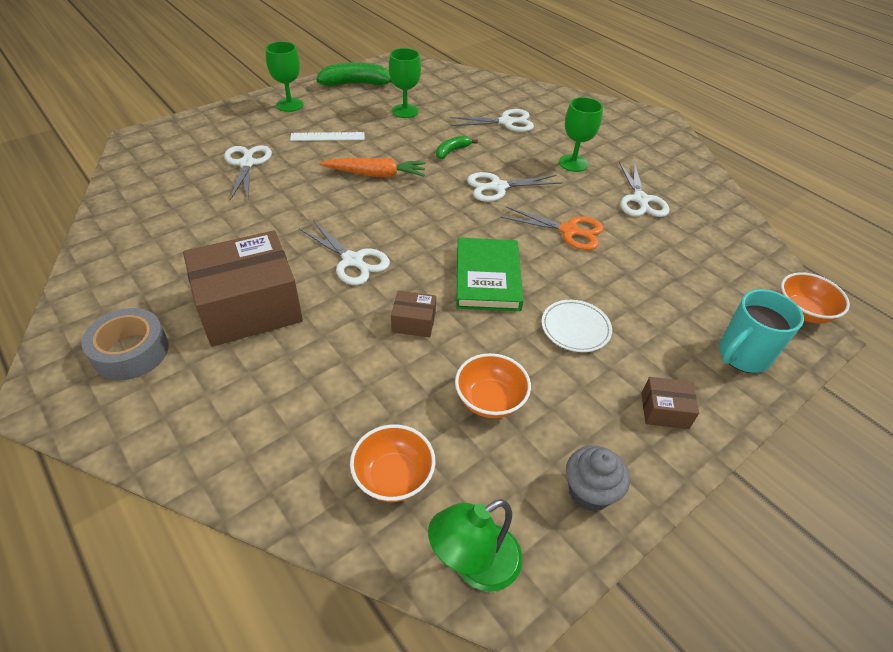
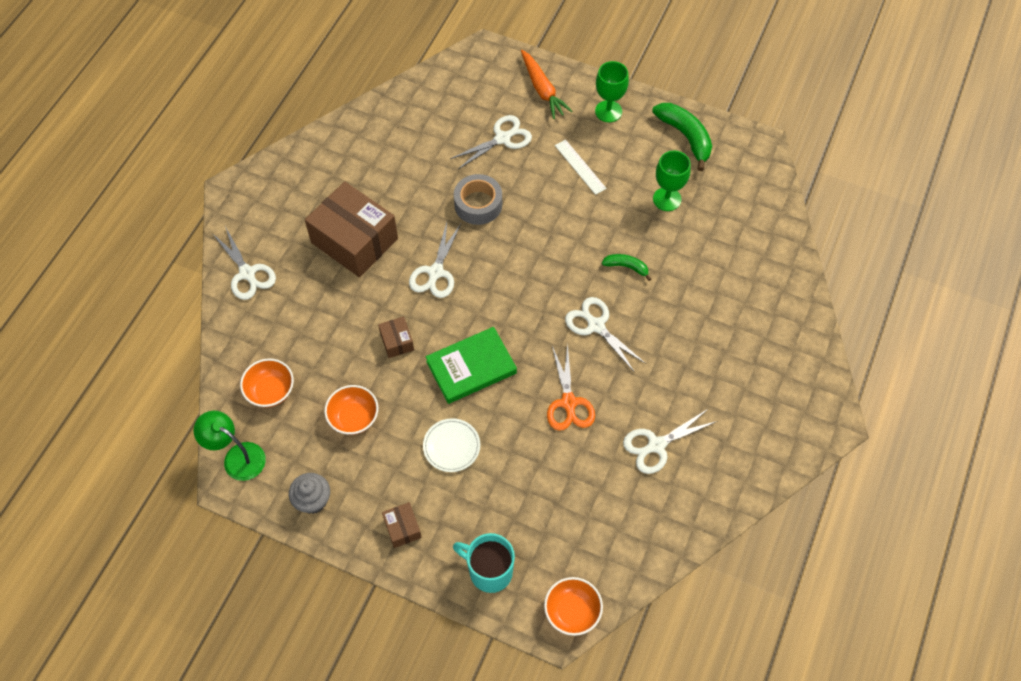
camera: 65 degrees right, 15 degrees up
(131, 352) = (285, 206): grey tape -> grey tape (478, 204)
(375, 174) = (550, 230): orange carrot -> orange carrot (542, 89)
(507, 122) = (712, 288): white scissors -> white scissors (247, 274)
(573, 163) = (679, 370): green goblet -> none

